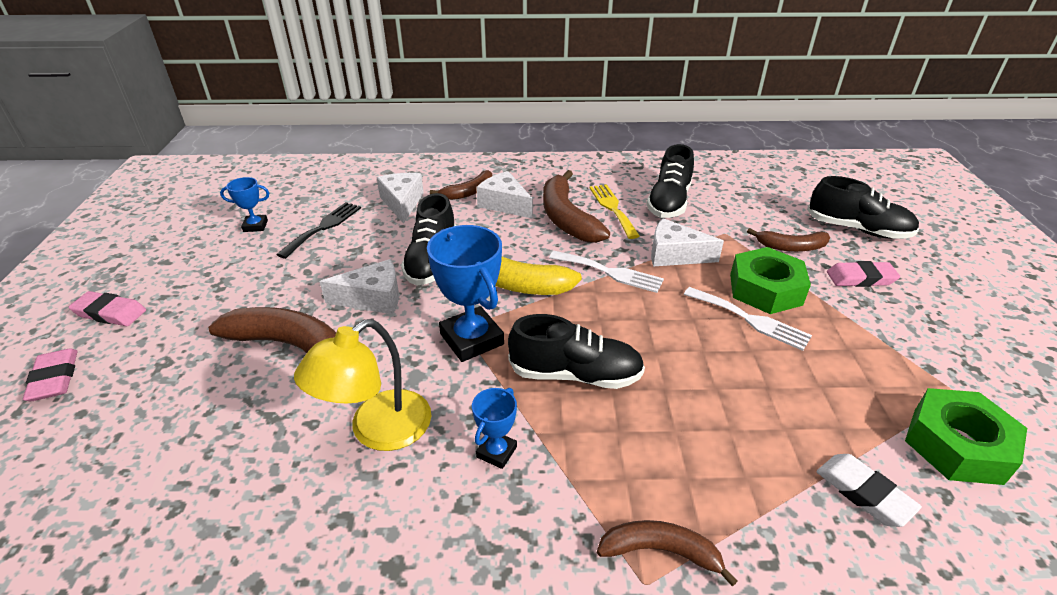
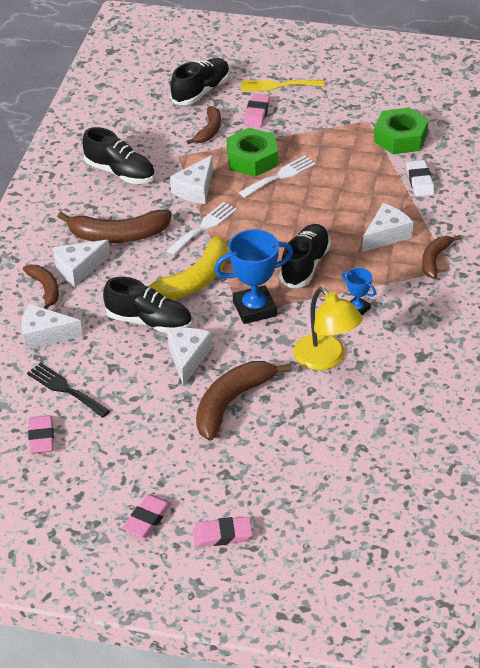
camera: 75 degrees left, 5 degrees up
(255, 226) = (41, 437): blue trophy -> pink eraser
(612, 208) = (115, 206): yellow fork -> yellow fork (278, 85)
(690, 464) = (386, 235): none -> white cheese
(864, 493) = (420, 181): white eraser -> white eraser turned 75 degrees counterclockwise

